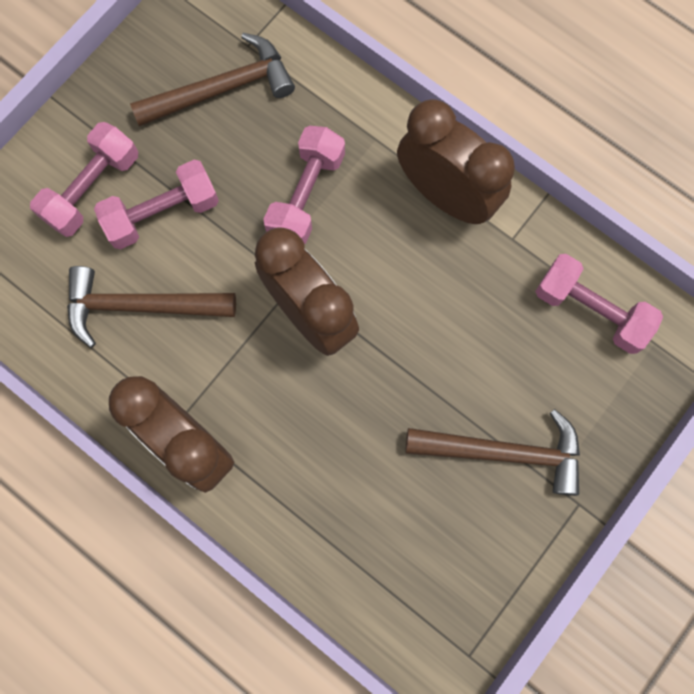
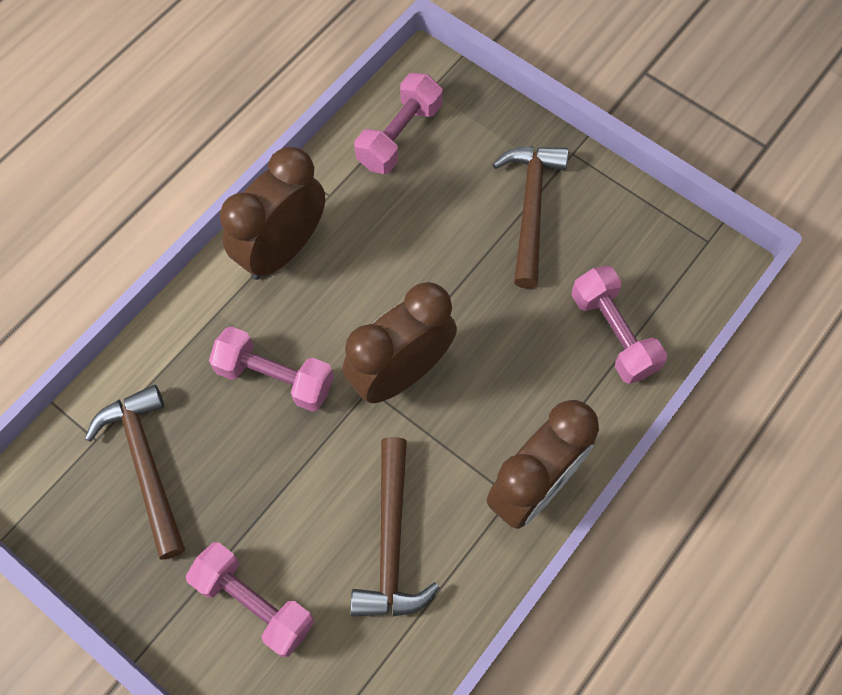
camera: 90 degrees left, 10 degrees down
(162, 213) = (287, 523): pink dumbbell -> pink dumbbell (613, 333)

